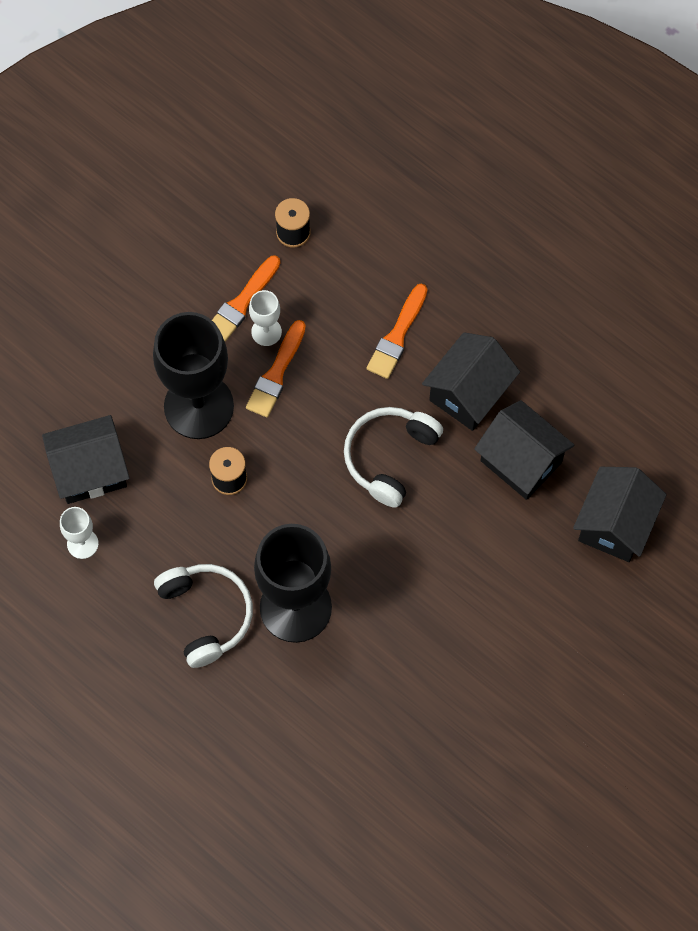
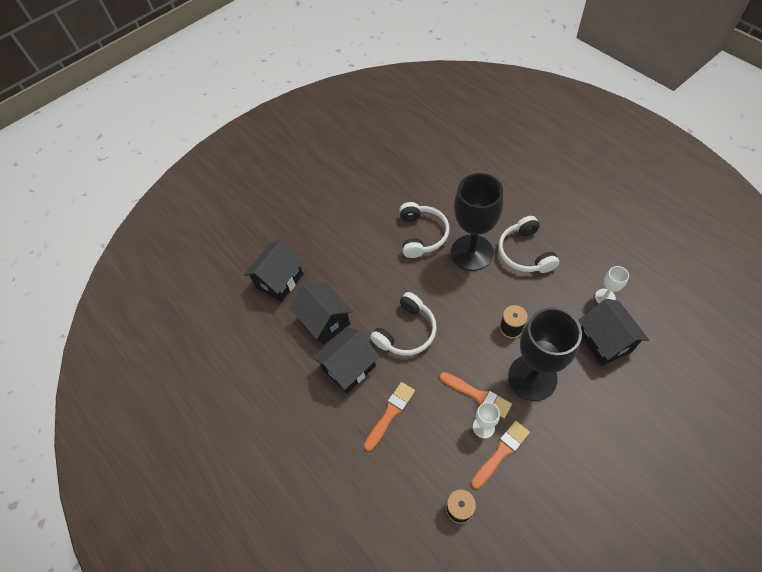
camera: 165 degrees left, 10 degrees down
(90, 471) = (605, 341): black house -> black house turned 75 degrees clockwise
(276, 373) = (477, 395): orange brush -> orange brush turned 90 degrees clockwise
(385, 636) = (422, 235): none -> white headphones

